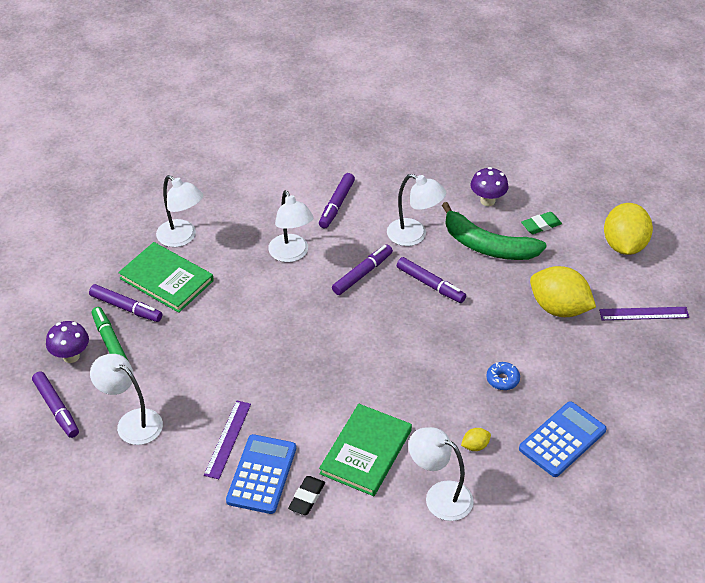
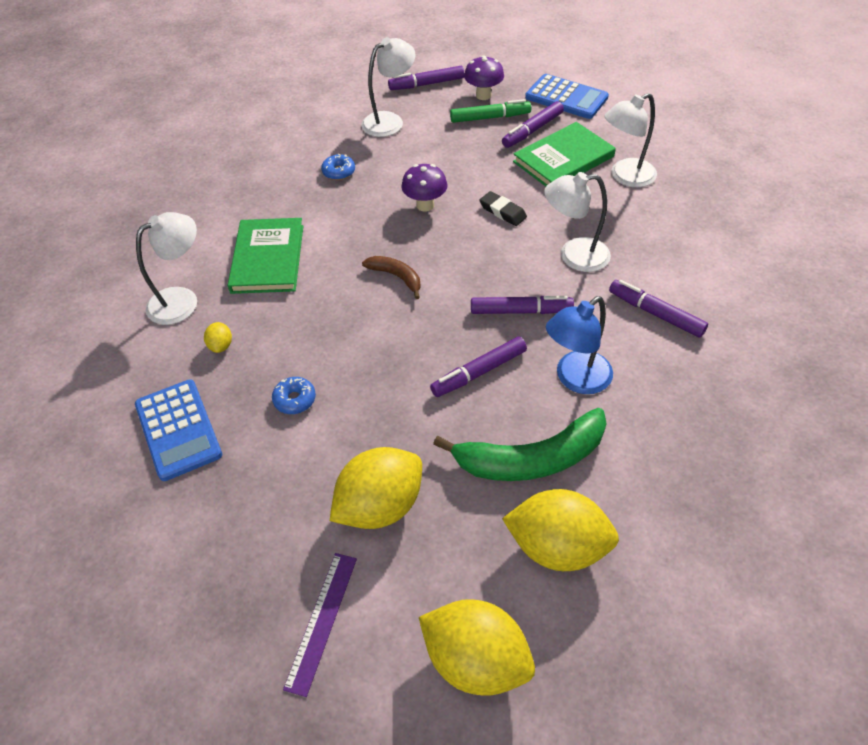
camera: 110 degrees right, 5 degrees up
(228, 439) = (339, 172): purple ruler -> blue donut
(262, 474) = (287, 186): blue calculator -> blue calculator (566, 98)
(307, 497) = (244, 209): black eraser -> black eraser (502, 212)
(354, 355) = (396, 277): none -> brown banana
(362, 274) = (521, 311): purple marker -> purple marker turned 60 degrees counterclockwise
(366, 452) = (268, 258): green book -> green book turned 45 degrees clockwise
(414, 236) = (575, 379): white lamp -> blue lamp
(487, 201) = (630, 490): purple mushroom -> purple mushroom (425, 205)
(487, 246) = (531, 459): green banana -> green banana turned 150 degrees counterclockwise
(541, 225) = (557, 547): green eraser -> yellow lemon

